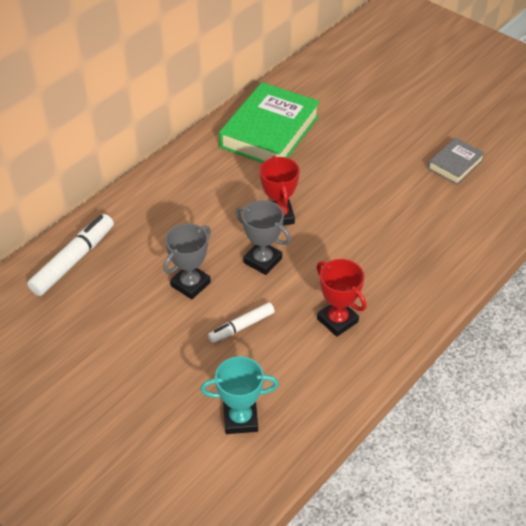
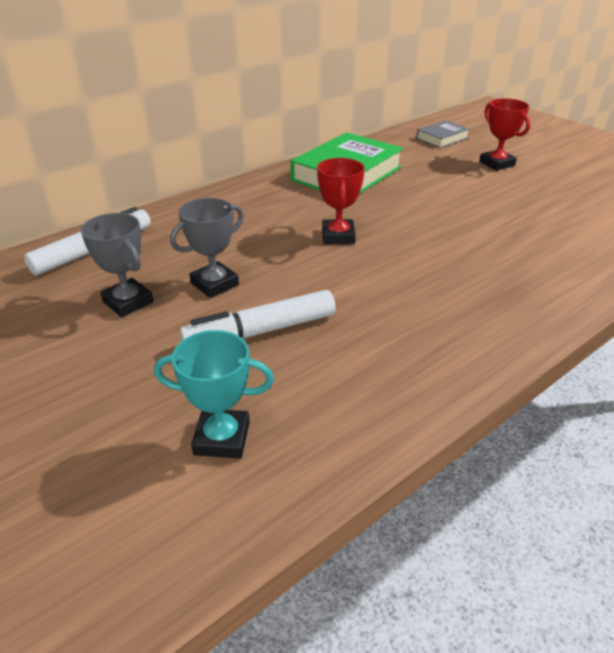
camera: 10 degrees right, 10 degrees down
(241, 327) = (261, 331): white marker -> white marker, size x1.63
(262, 260) = (308, 271): grey trophy -> grey trophy (128, 302)
(337, 320) = (388, 339): red trophy -> red trophy (496, 164)
(455, 164) = (551, 213): grey book -> grey book (442, 138)

